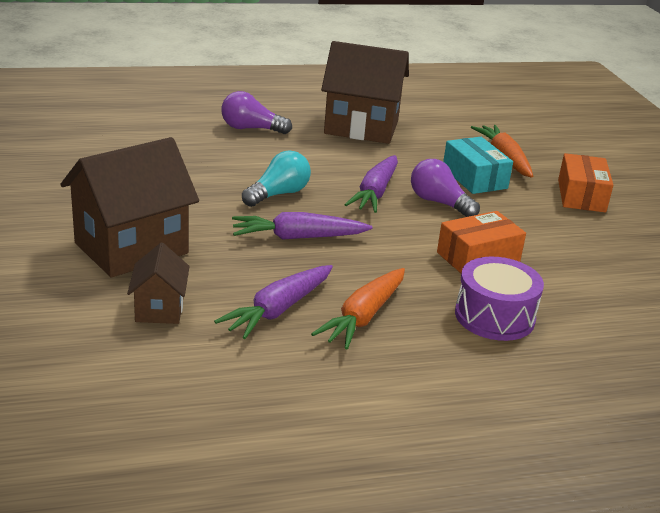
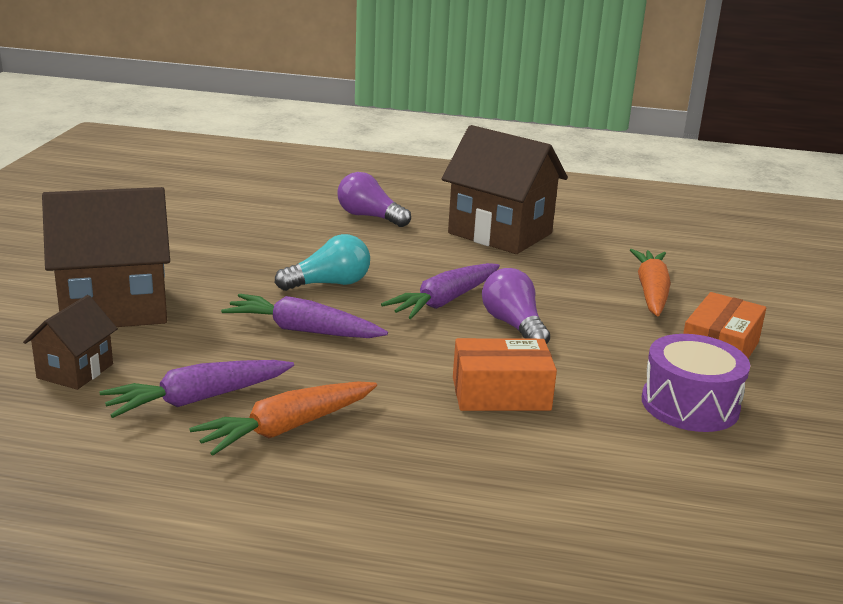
camera: 25 degrees right, 5 degrees down
(474, 178) = (588, 307): turquoise box -> none
(494, 316) = (452, 464): purple drum -> purple drum (690, 405)

